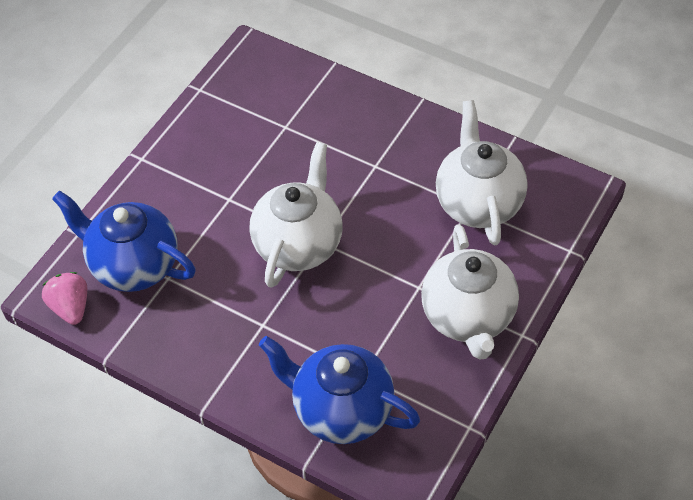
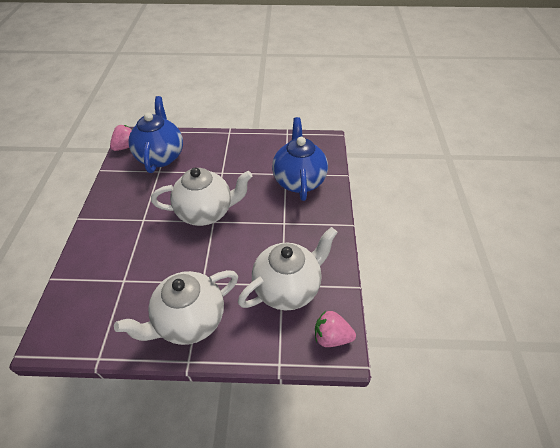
camera: 60 degrees right, 5 degrees down
(341, 410) = (93, 280): blue teapot -> blue teapot (299, 180)
(563, 190) = (331, 337): none -> pink strawberry

